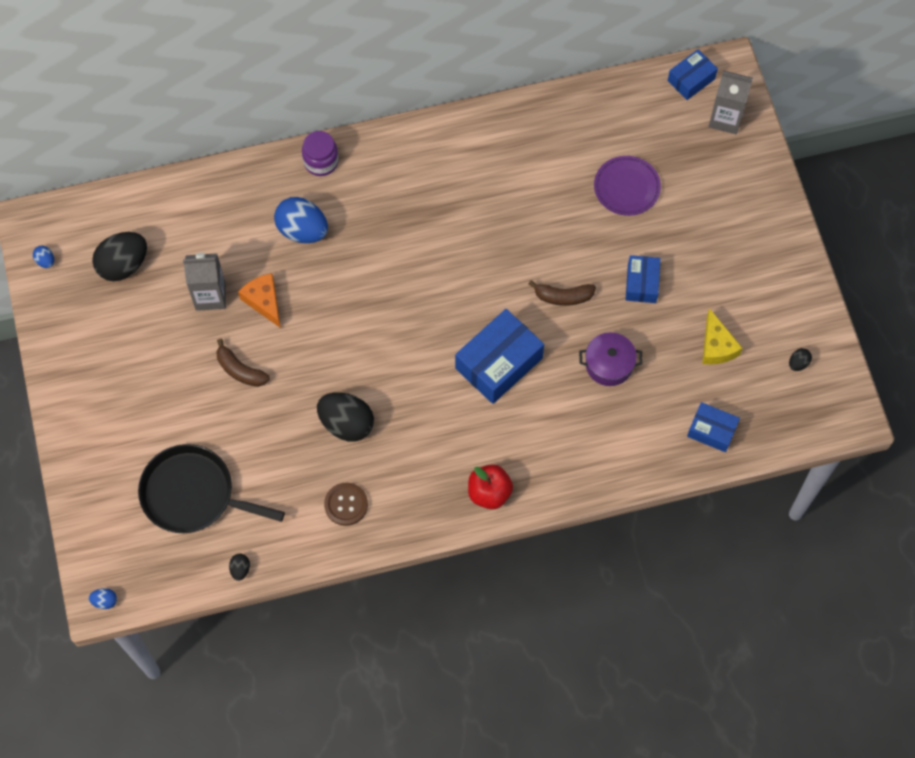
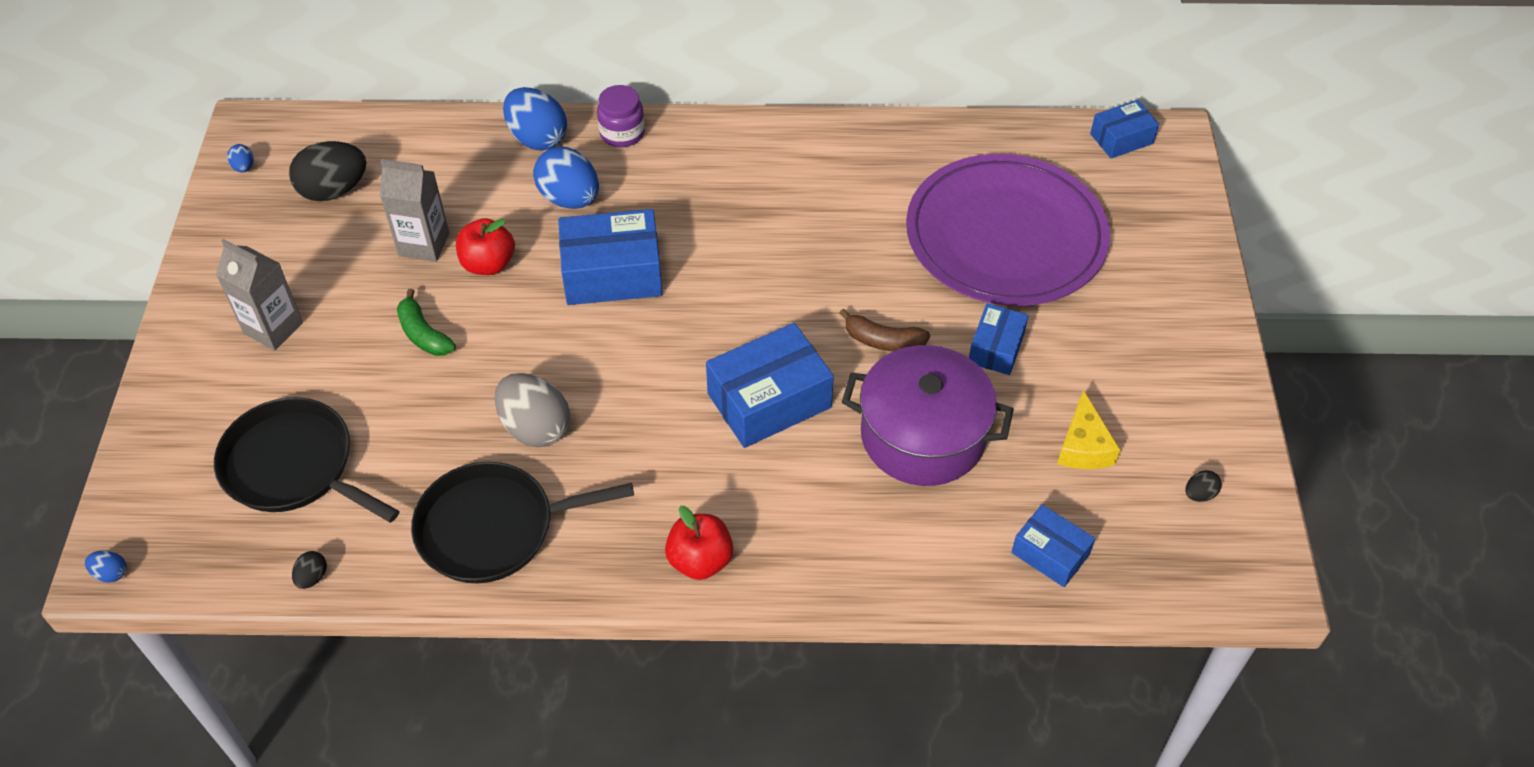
camera: 15 degrees right, 15 degrees down
(240, 370) = (423, 334): brown banana -> green banana
(258, 181) = (537, 138): none -> blue egg
(264, 301) = (488, 264): orange cheese -> red apple
(346, 424) = (535, 428): black egg -> grey egg
(346, 504) = (493, 528): brown button -> black pan
(356, 287) = (612, 273): none -> blue box
(609, 364) = (922, 436): purple pot -> purple pot, size x1.81
(626, 187) = (1005, 235): purple plate -> purple plate, size x2.22
(725, 119) = (1157, 187): grey carton -> grey carton (273, 328)

